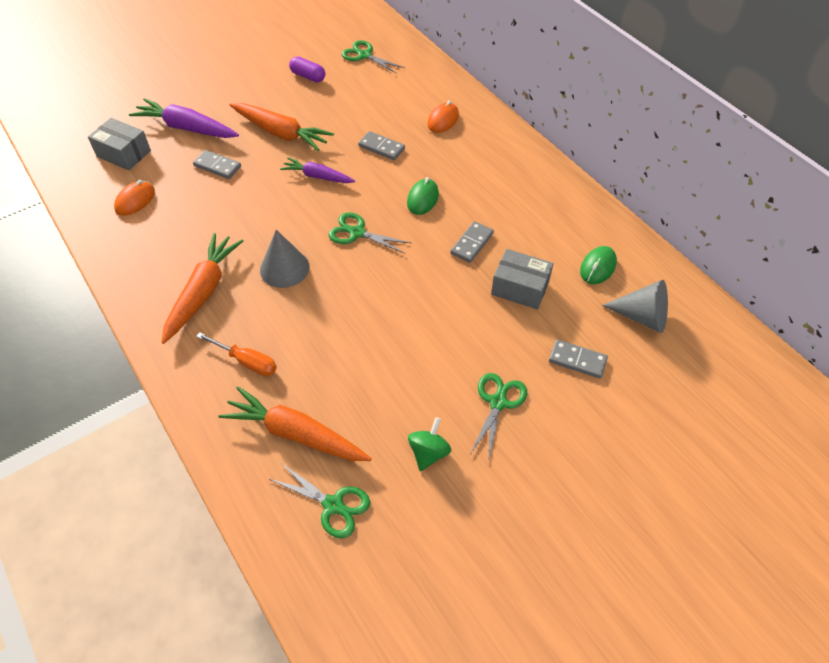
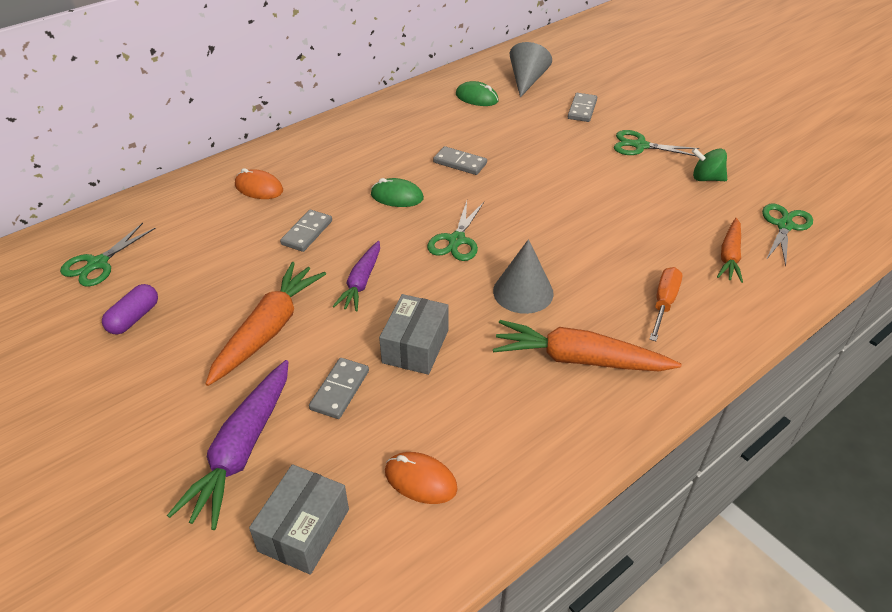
camera: 95 degrees left, 10 degrees down
(296, 434) = (729, 256): orange carrot -> orange carrot, size x0.63
(520, 288) = (511, 136): grey box -> grey box (415, 346)

